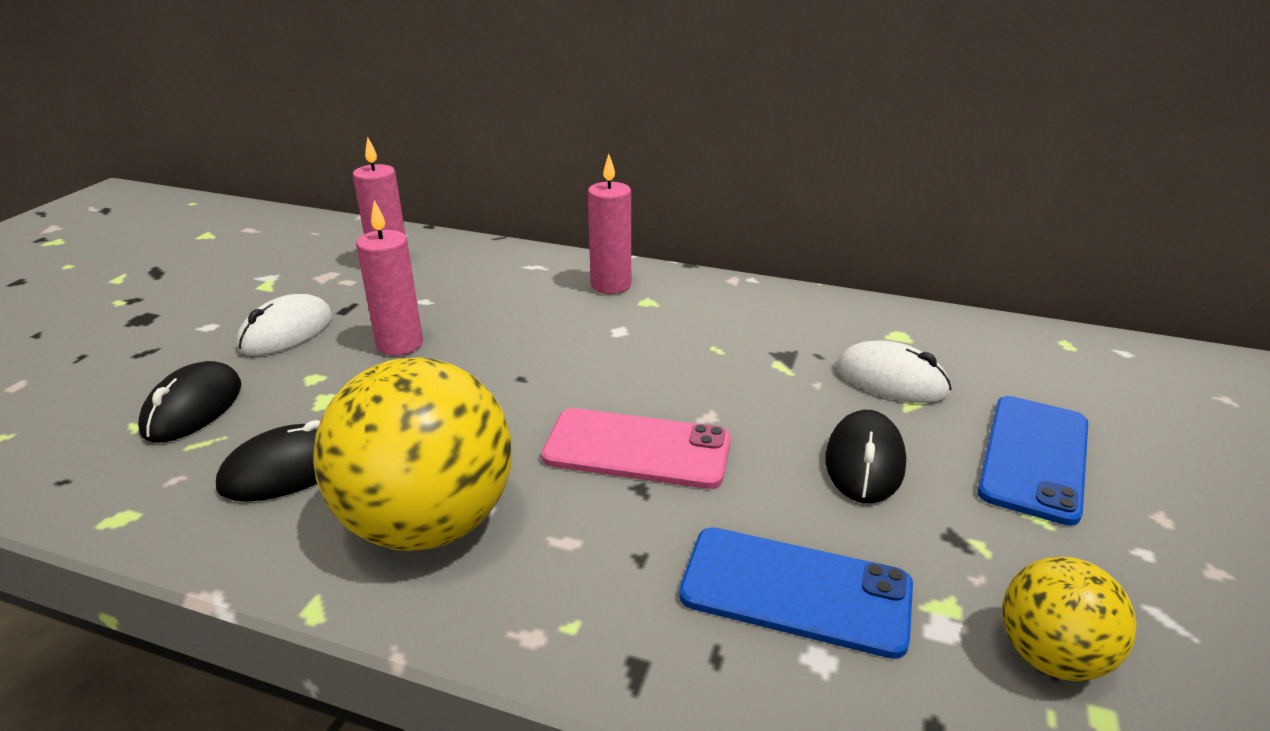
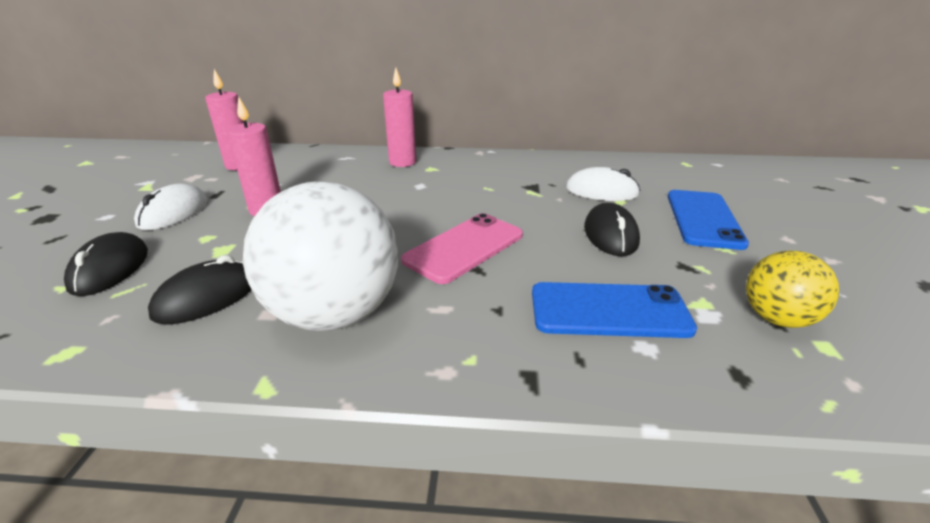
camera: 15 degrees left, 0 degrees up
(428, 523) = (334, 314): yellow ball -> white ball
(637, 449) = (464, 248): pink phone -> pink phone turned 45 degrees counterclockwise

